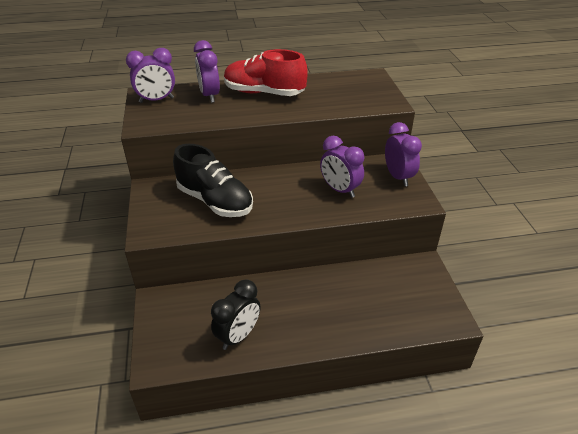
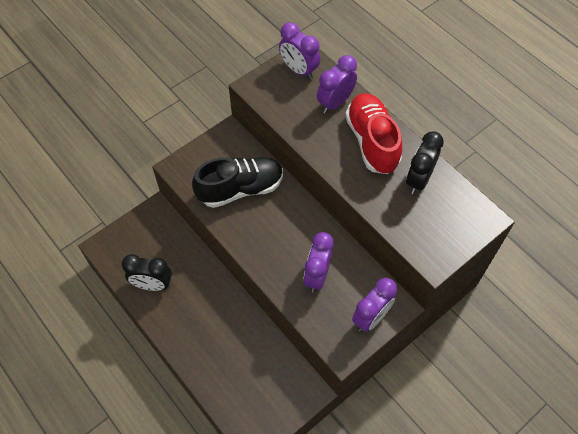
camera: 60 degrees right, 20 degrees up
(215, 201) = (240, 189): black shoe -> black shoe turned 120 degrees counterclockwise
(317, 87) = (418, 180): none -> black clock

